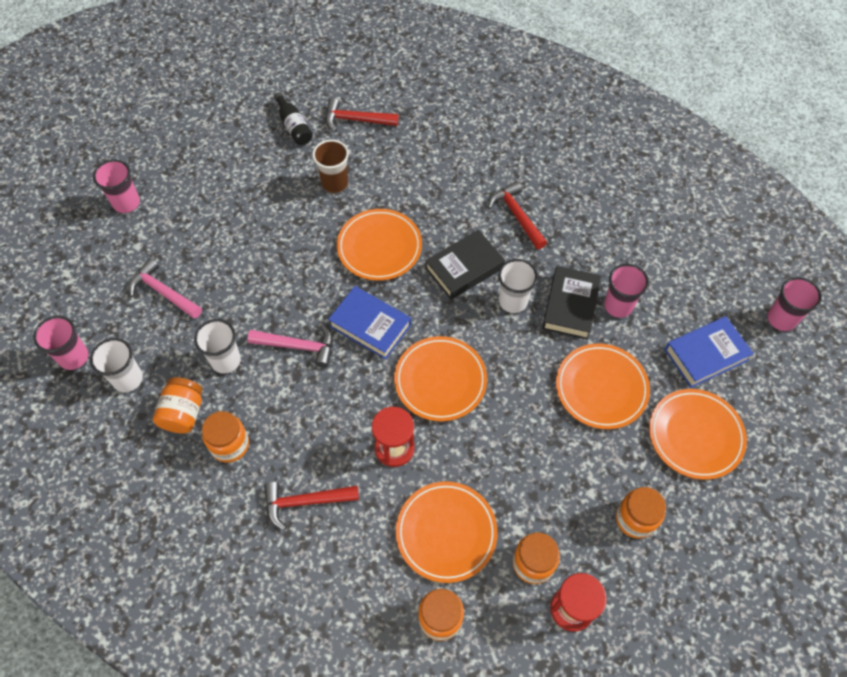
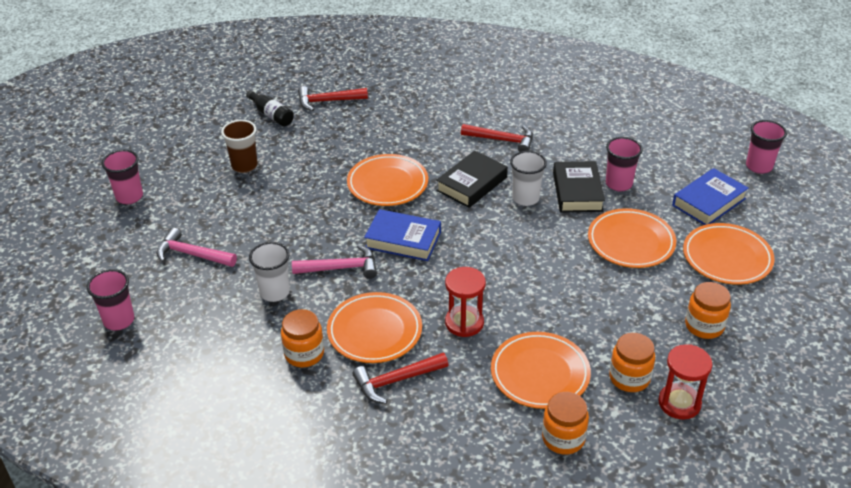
camera: 15 degrees left, 20 degrees down
(128, 379) = (181, 326): white cup -> none
(183, 413) = (248, 340): orange jar -> none
(335, 183) = (327, 147): brown cup -> brown cup (244, 166)
(440, 380) = (485, 266): orange plate -> orange plate (374, 331)
(517, 216) = (502, 140): red hammer -> red hammer turned 150 degrees clockwise

